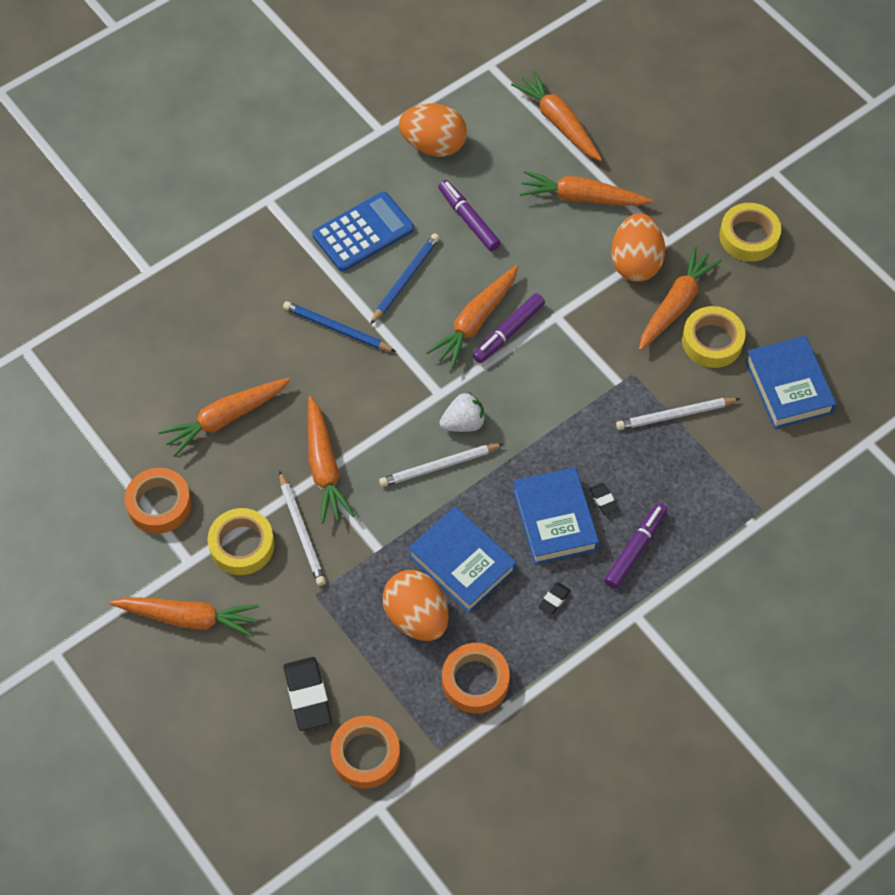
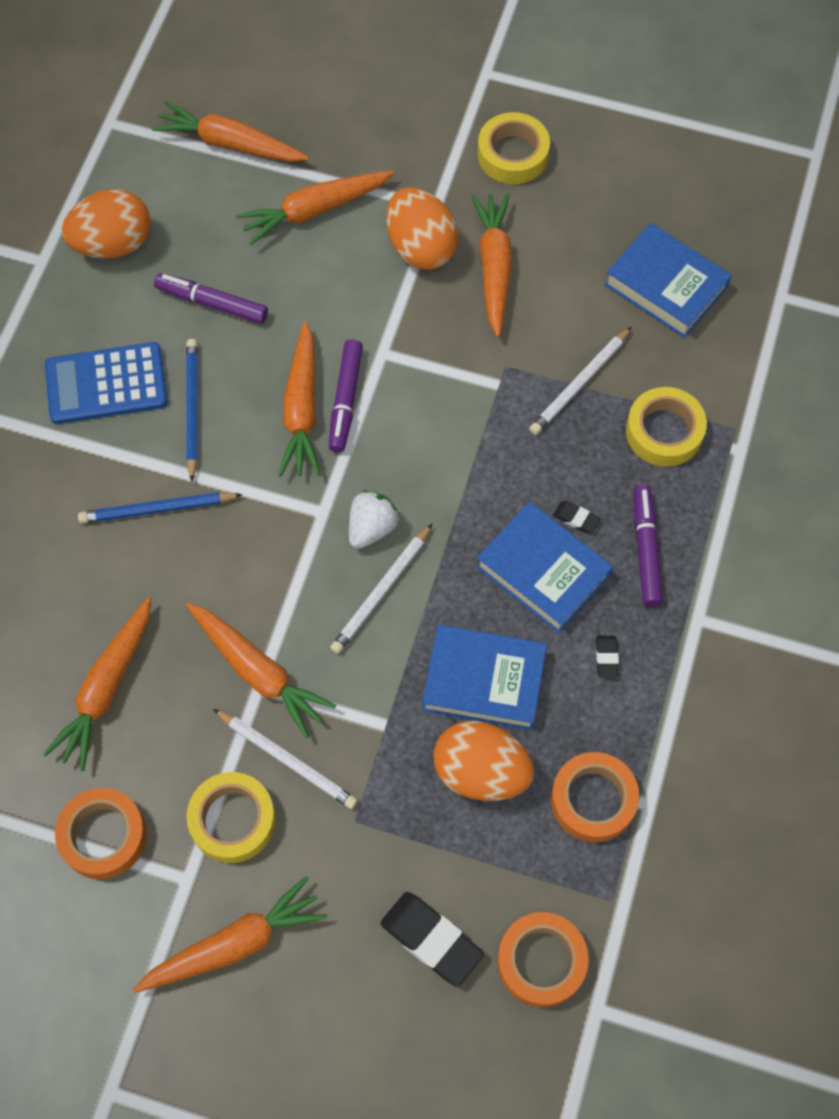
camera: 35 degrees left, 5 degrees up
(363, 232) = (106, 384): blue calculator -> blue calculator turned 120 degrees counterclockwise
(712, 341) = (558, 284): yellow tape -> yellow tape (664, 432)

